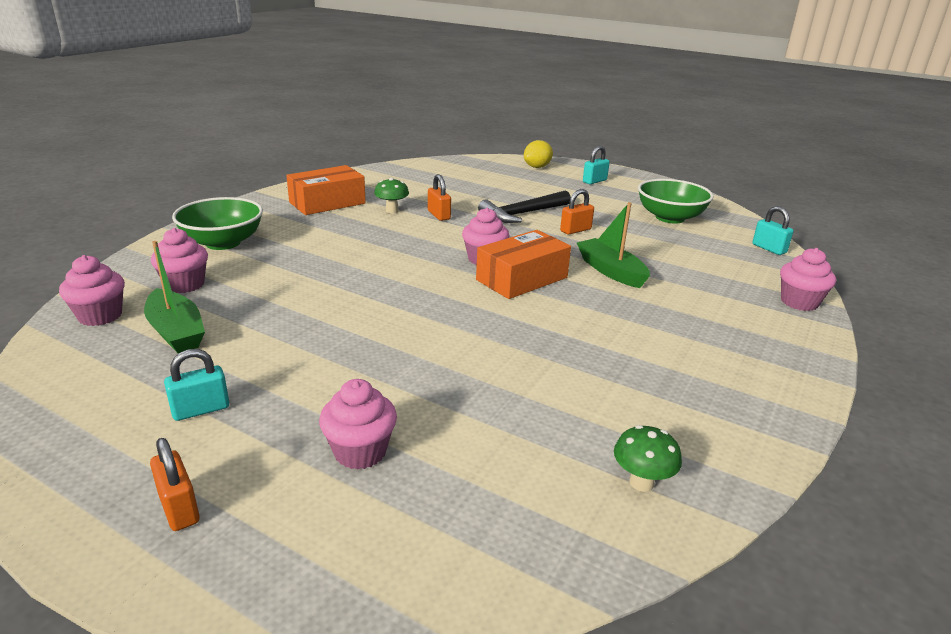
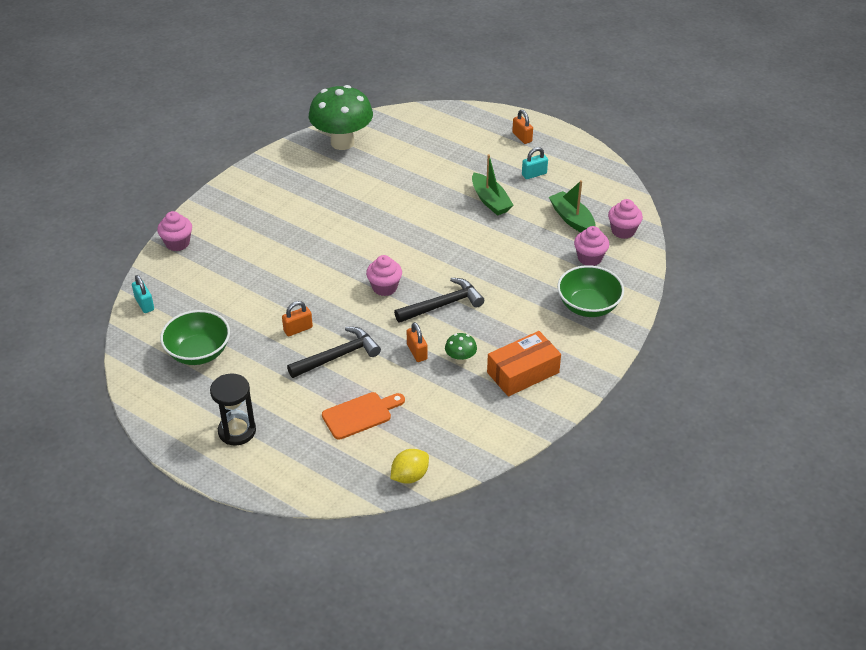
camera: 175 degrees left, 15 degrees up
(360, 452) = (458, 155): pink cupcake -> none
(408, 245) = (443, 305): none -> black hammer
(489, 186) = (360, 414): none -> orange cutting board
(522, 279) = (361, 265): orange box -> none
(537, 167) = (292, 469): yellow lemon -> yellow lemon (410, 476)
(594, 181) = (237, 431): turquoise padlock -> black hourglass
(611, 271) = (292, 274): green boat -> green boat (490, 201)
(641, 482) = (342, 142): green mushroom -> green mushroom, size x2.39

